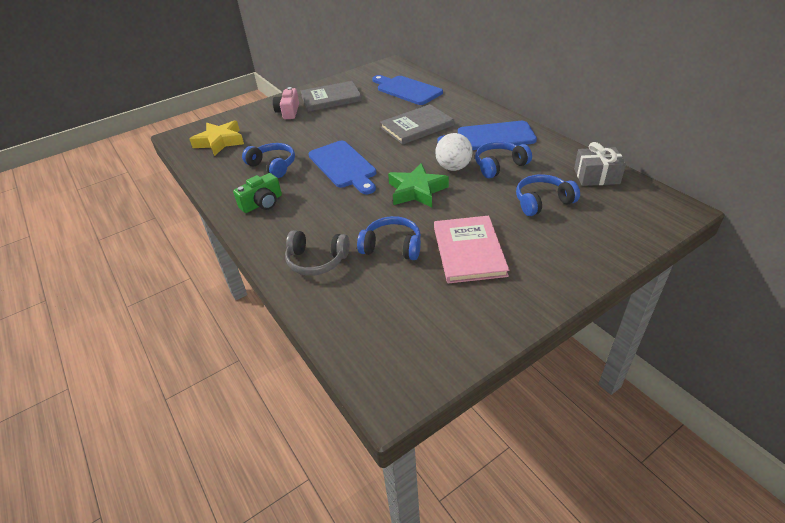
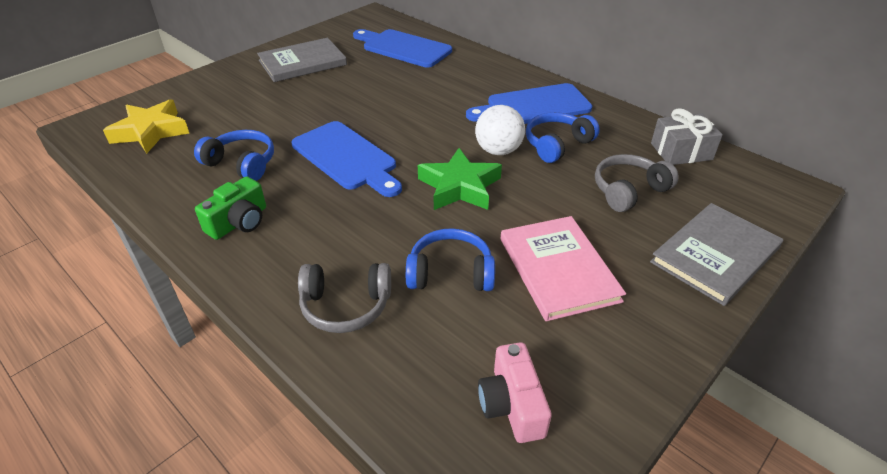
camera: 15 degrees left, 0 degrees up
(288, 112) = (245, 83): pink camera -> pink camera (512, 405)
(417, 126) = (432, 97): grey book -> grey book (715, 255)
(542, 202) = (628, 190): blue headphones -> grey headphones

